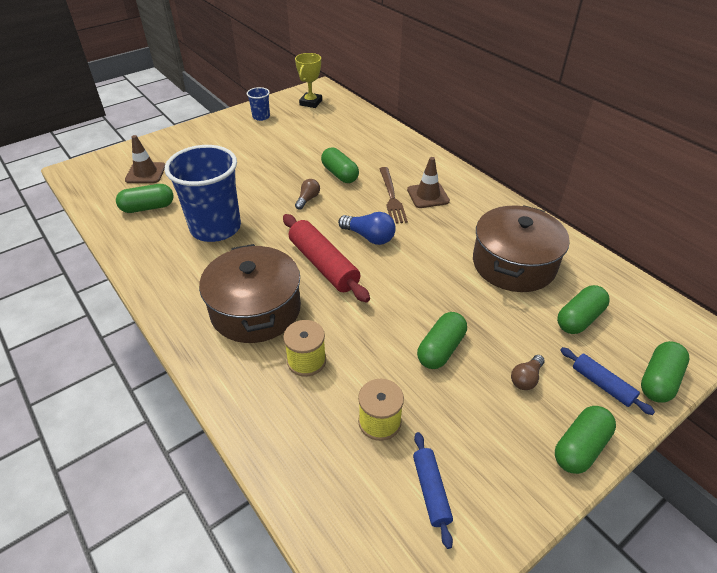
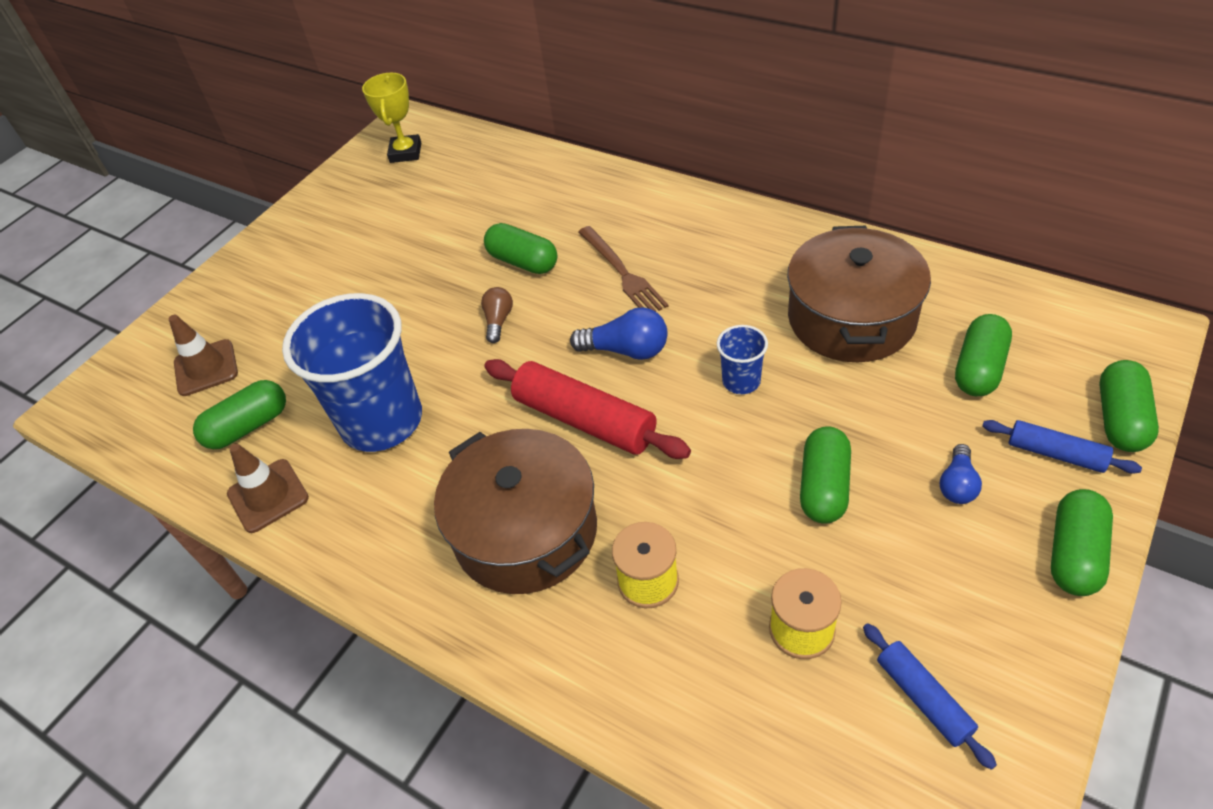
camera: 15 degrees left, 5 degrees up
(261, 117) = (339, 203): blue cup -> blue cup (741, 381)
(428, 195) = (674, 252): brown traffic cone -> brown traffic cone (268, 496)
(526, 378) = (957, 484): brown light bulb -> blue light bulb

